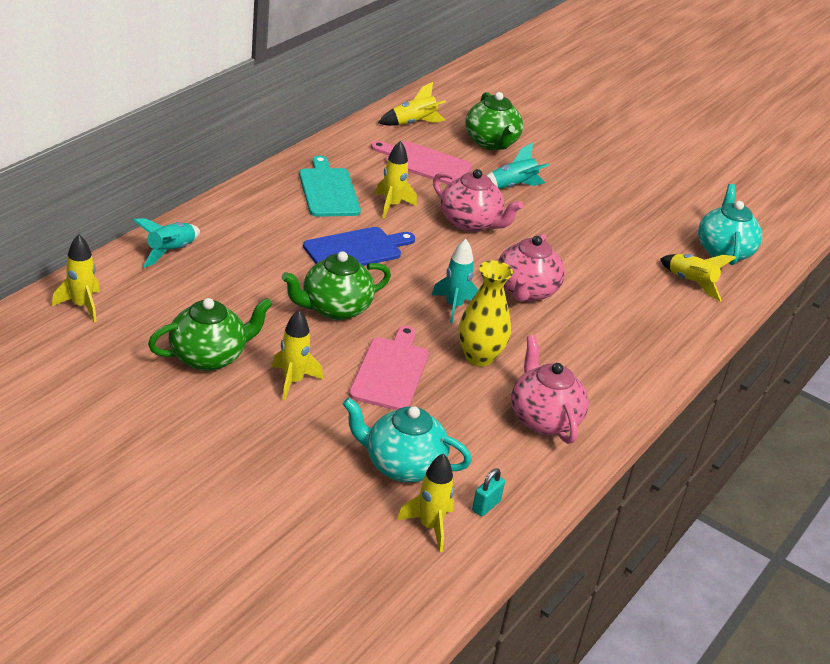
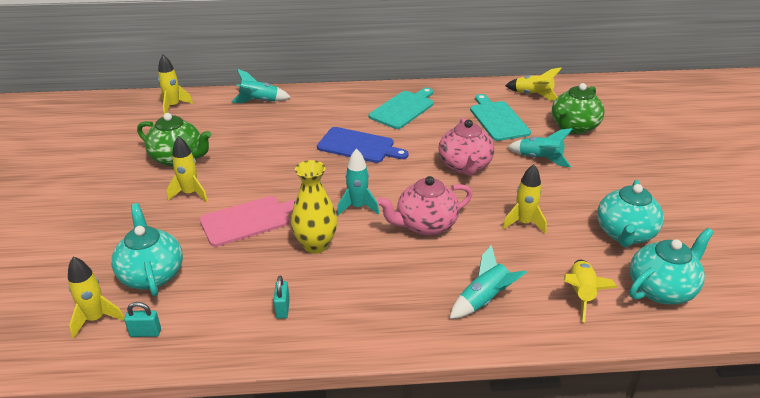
camera: 55 degrees right, 0 degrees up
(335, 308) = (285, 170): green teapot -> none
(392, 205) = (428, 133): yellow rocket -> yellow rocket (523, 223)
(424, 163) = (498, 119): pink cutting board -> turquoise cutting board
(543, 419) = (282, 308): pink teapot -> turquoise padlock
(648, 324) = (483, 300): none -> turquoise rocket
(652, 221) = (624, 234): none -> turquoise teapot

